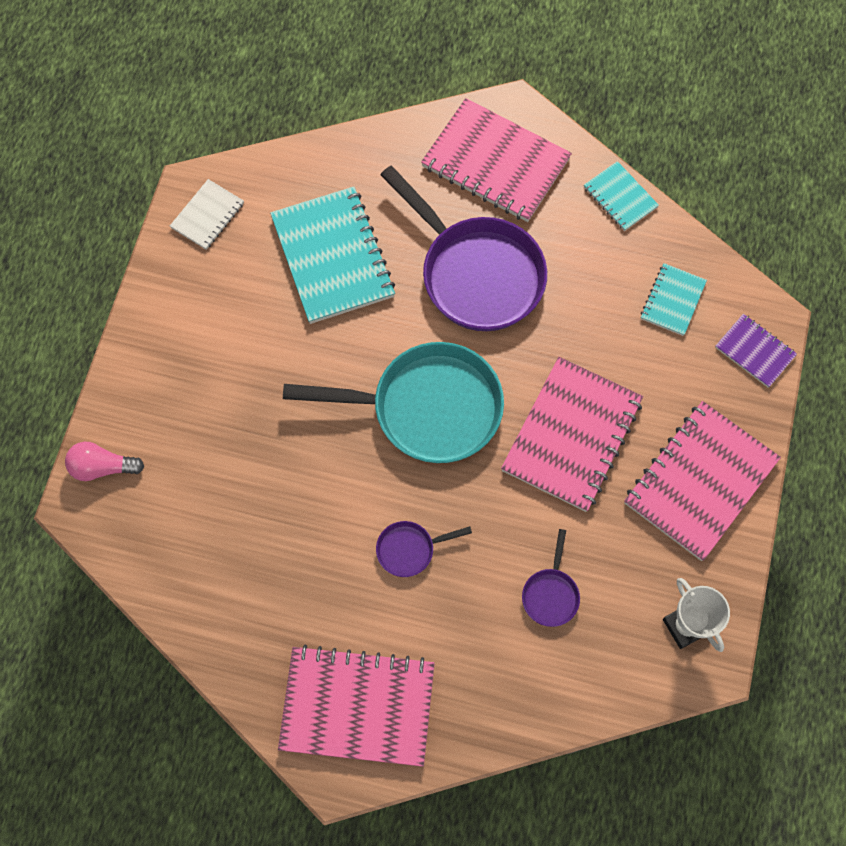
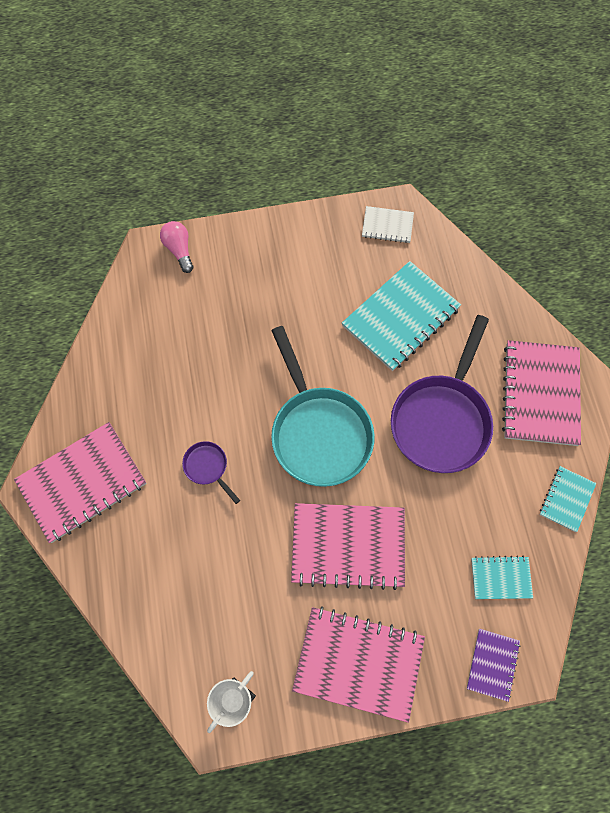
camera: 65 degrees right, 0 degrees up
(357, 706) = (82, 482): pink notebook -> pink notebook turned 75 degrees clockwise
(550, 594) = (217, 582): purple pan -> none

